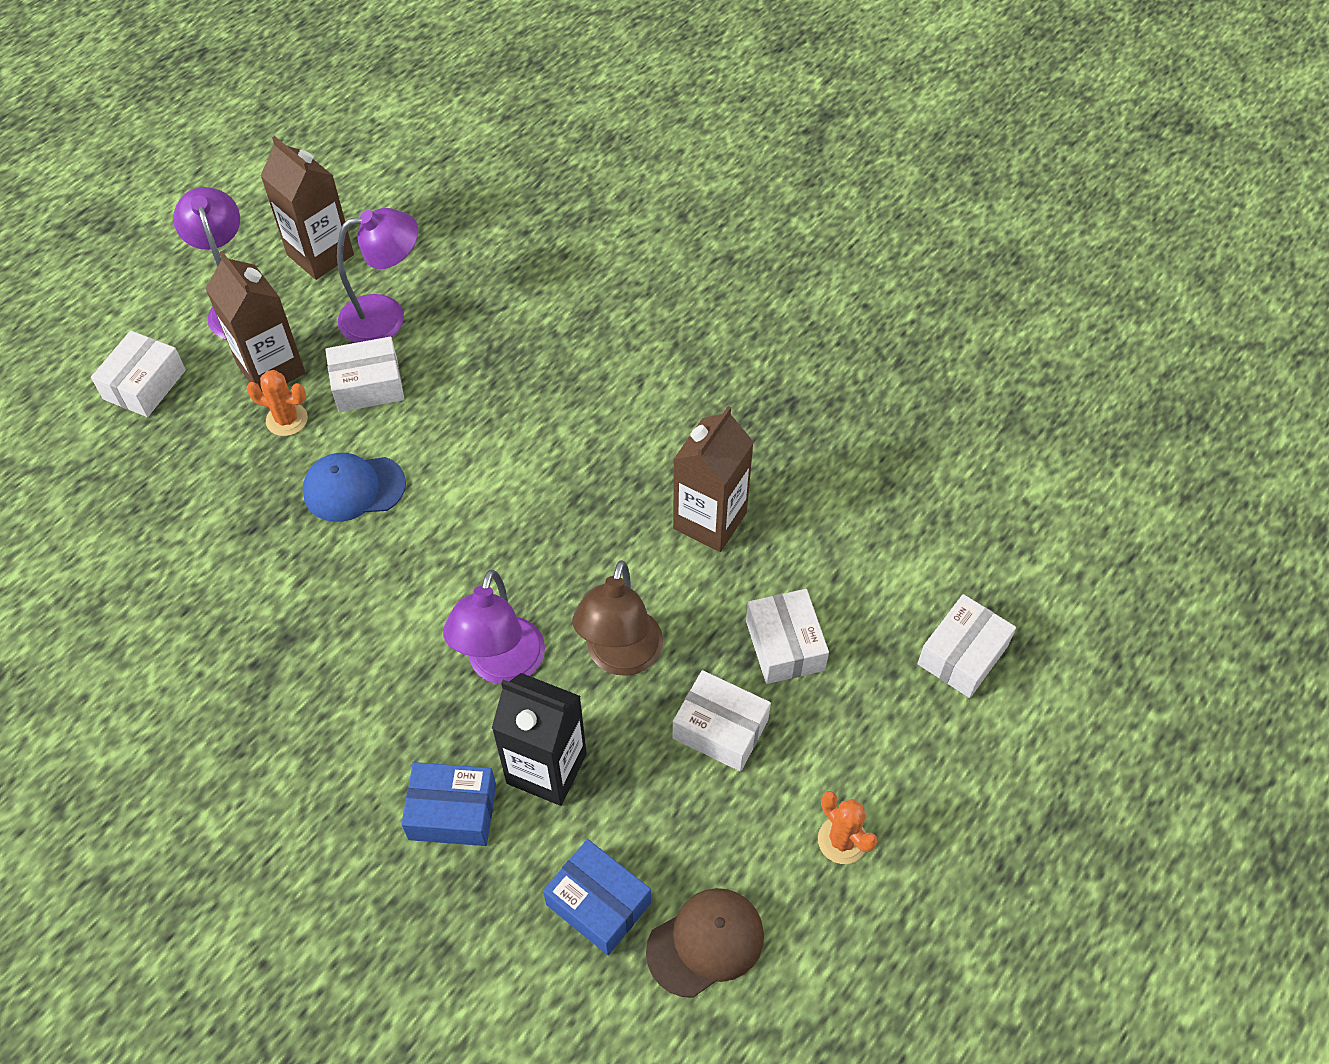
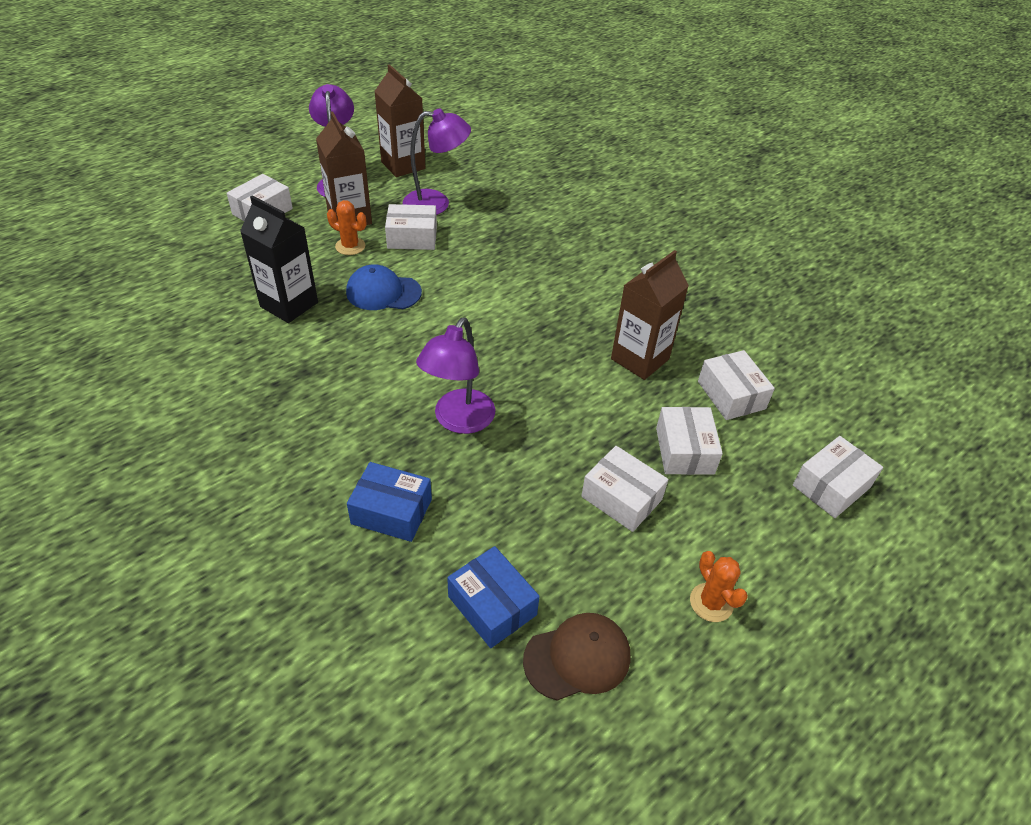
camera: 10 degrees right, 10 degrees down
(546, 768) = (474, 497): black carton -> black carton (289, 304)
(620, 657) = (552, 433): brown lamp -> none
(830, 550) = (731, 395): none -> white box

